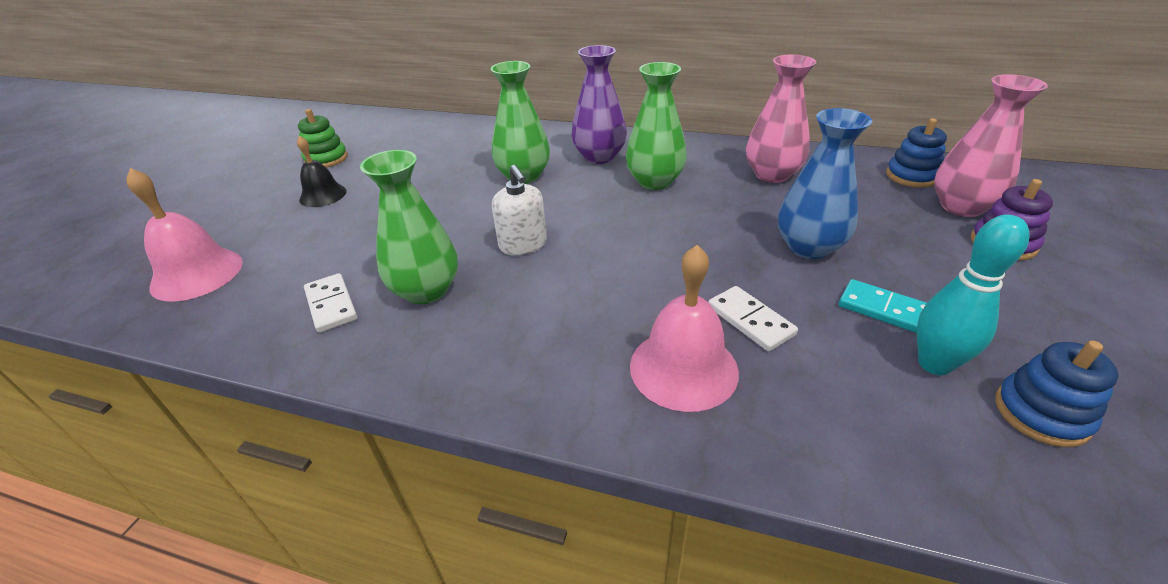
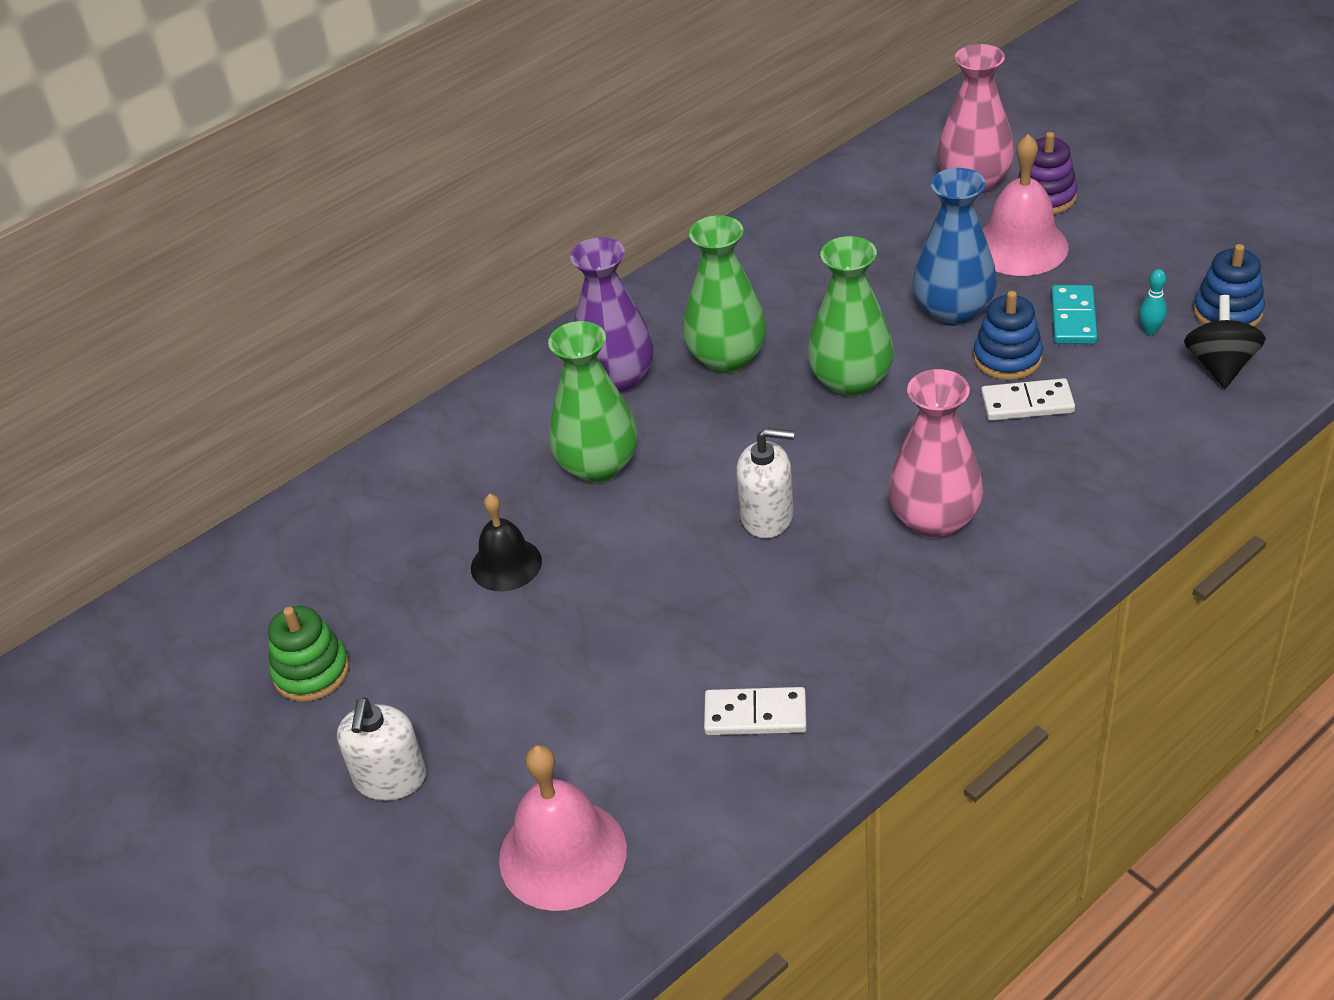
camera: 55 degrees left, 5 degrees up
(254, 203) = (390, 778): none -> white soap dispenser
(323, 195) = (445, 691): black bell -> black bell (506, 564)
(426, 290) = (793, 623): green vase -> green vase (851, 381)
(683, 368) = (1056, 473): pink bell -> pink bell (1020, 246)
(772, 174) = (800, 264): pink vase -> pink vase (934, 519)
(884, 310) = (1073, 318): turquoise domino -> turquoise domino turned 60 degrees counterclockwise
(911, 176) = (896, 175): blue stacking toy -> blue stacking toy (1007, 358)
(934, 364) = (1150, 330): turquoise bowling pin -> turquoise bowling pin, size x0.48
(955, 436) = (1220, 365): none -> black spinning top

